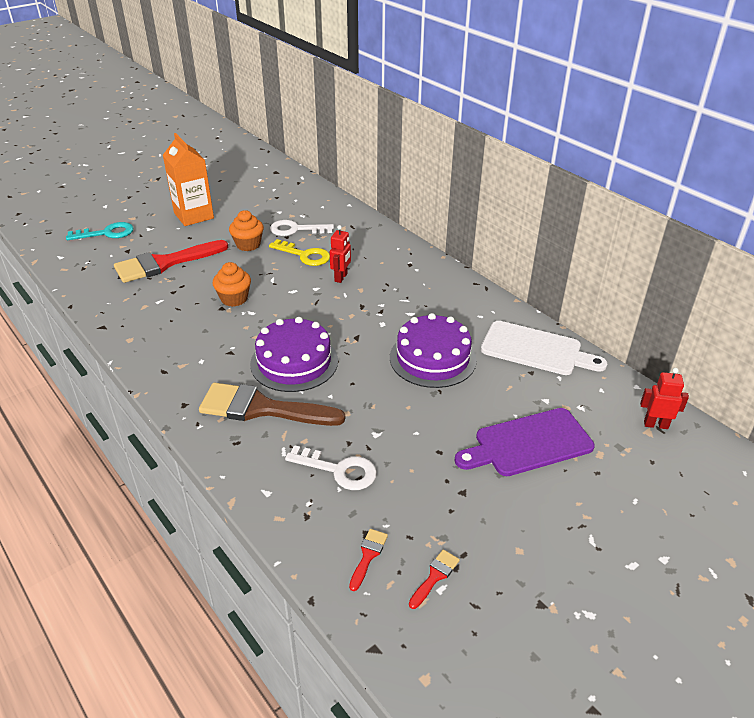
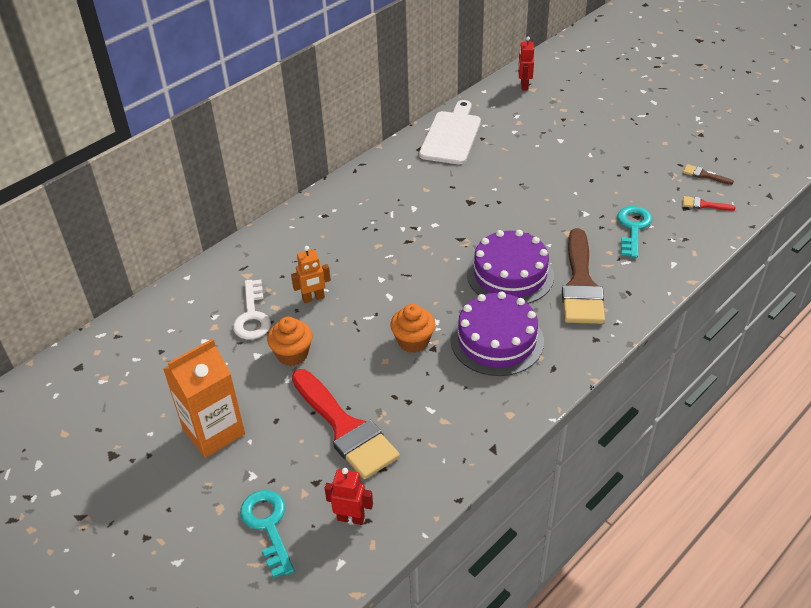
camera: 95 degrees left, 5 degrees up
(304, 255) = (313, 298): yellow key -> orange robot
(339, 470) = (633, 228): white key -> turquoise key
(341, 277) = (357, 262): red robot -> red robot (351, 518)
(432, 358) = (479, 190): purple cake -> purple cake (497, 340)
(435, 576) = (704, 175): red brush -> brown brush
(528, 444) = (566, 139): purple cutting board -> none

